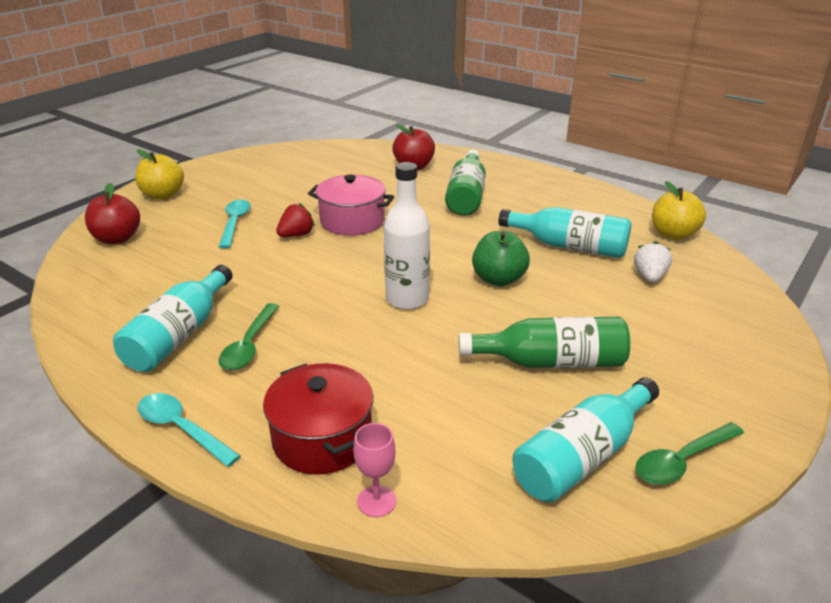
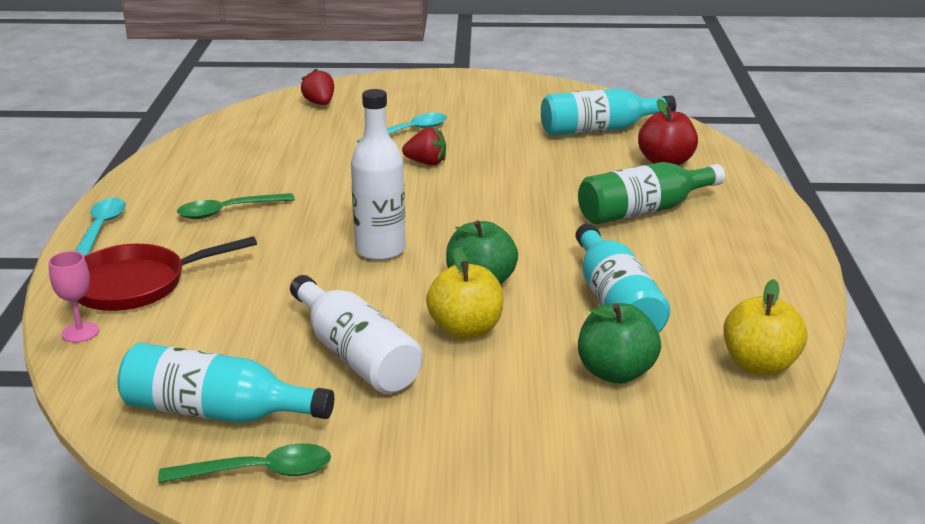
camera: 55 degrees right, 5 degrees down
(117, 239) = (320, 103): red apple -> red strawberry
(163, 195) = (414, 87): yellow apple -> yellow apple (466, 329)
(179, 335) = (213, 181): turquoise bottle -> turquoise bottle (599, 130)
(322, 439) = (135, 285): red pot -> red pan
(352, 221) = (491, 176): pink pot -> none
(551, 362) = (355, 355): green bottle -> white bottle
(649, 277) = (615, 373): white strawberry -> green apple
(682, 461) = (259, 472): green spoon -> green spoon turned 150 degrees clockwise

